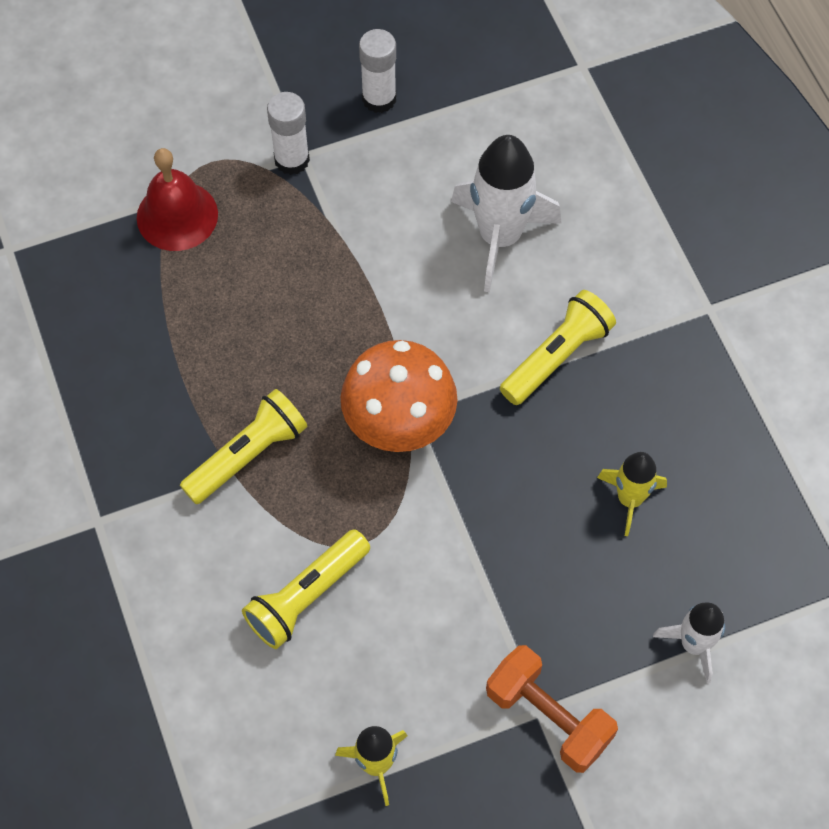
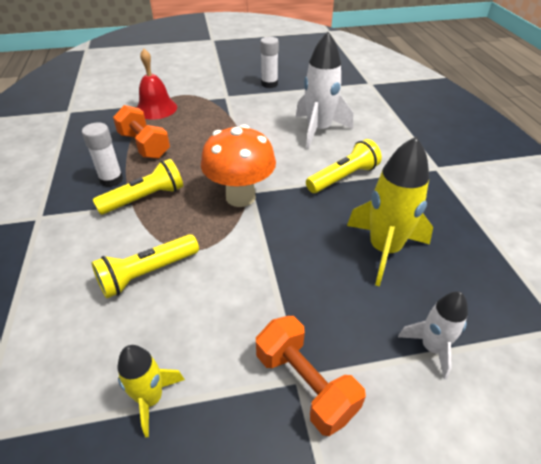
camera: 10 degrees right, 20 degrees down
(197, 328) = (144, 145): none -> orange dumbbell
(292, 160) = (220, 97): white glue stick -> white glue stick (111, 180)
(629, 499) = (384, 249): yellow rocket -> yellow rocket, size x1.74

